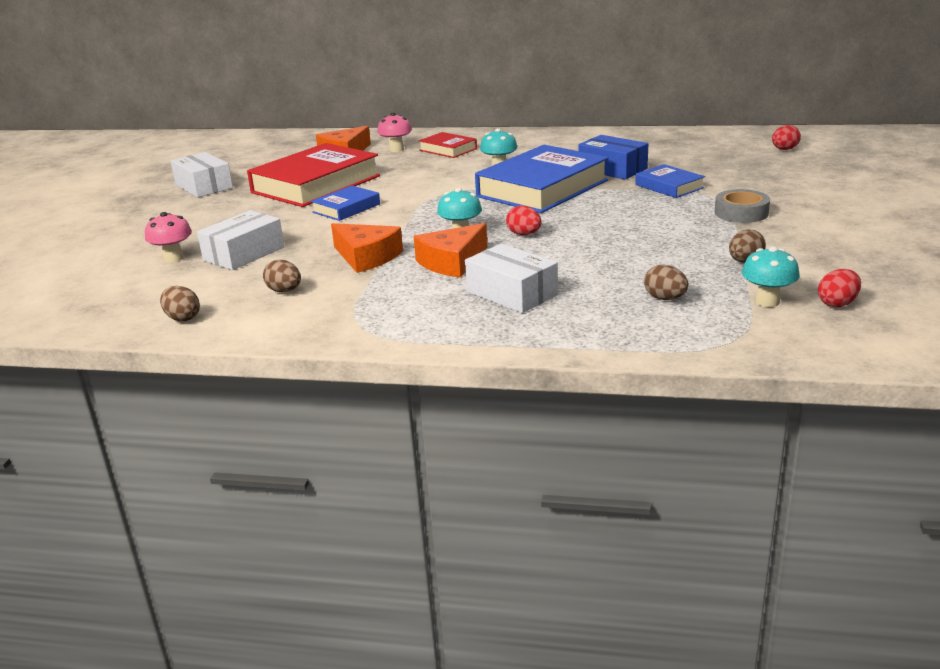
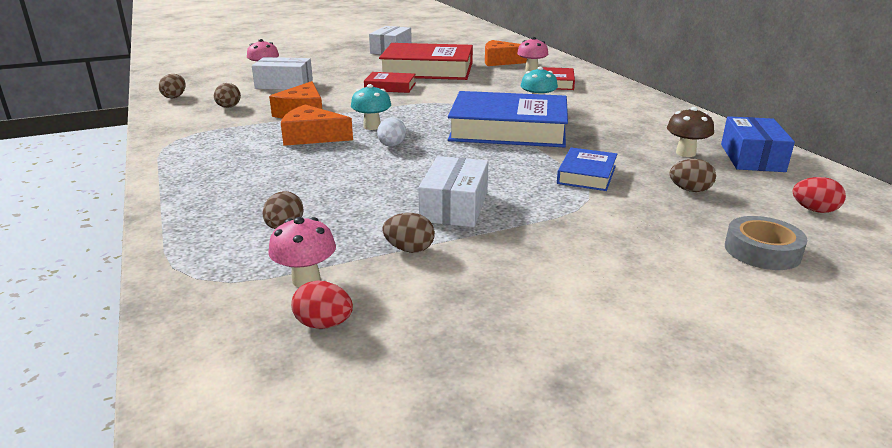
camera: 55 degrees right, 0 degrees up
(346, 208) = (390, 87): blue book -> red book
(511, 293) = (261, 167): white box -> white box (454, 206)
(524, 234) = (391, 145): red egg -> white egg
(612, 169) = (599, 143): blue box -> blue box (752, 158)
(662, 152) = (685, 153): none -> brown mushroom
(726, 168) = (690, 190): none -> brown egg
(741, 213) = (554, 223): grey tape -> grey tape (762, 251)
(767, 301) = (306, 280): turquoise mushroom -> pink mushroom

